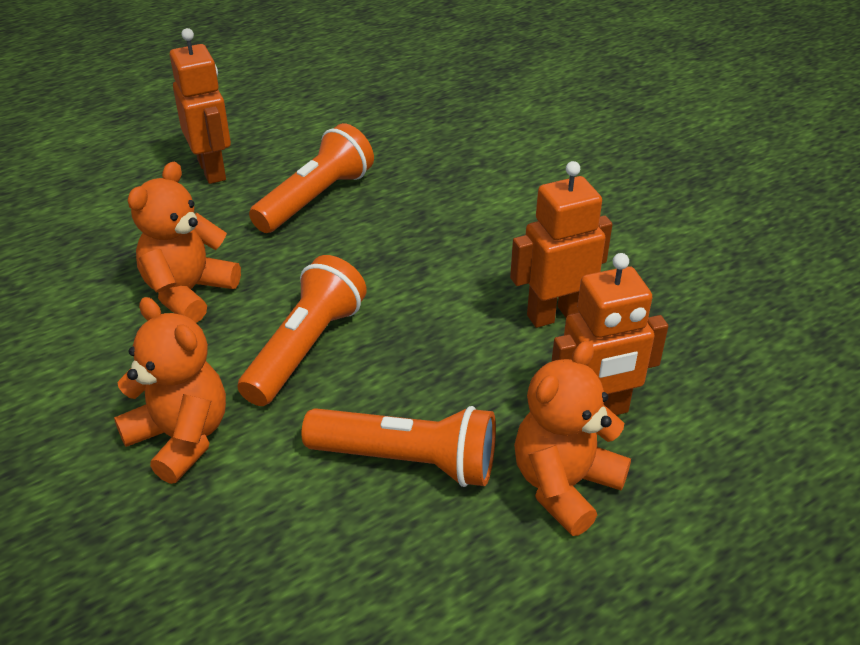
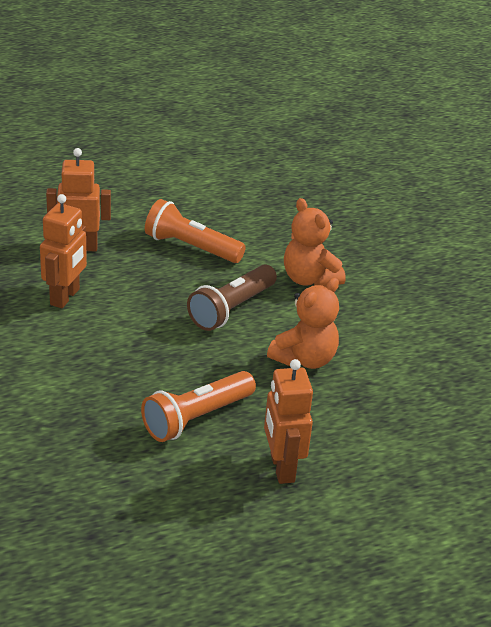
camera: 170 degrees left, 5 degrees down
(305, 348) = (231, 309): orange flashlight -> brown flashlight
(555, 314) = (65, 297): orange robot -> orange robot turned 60 degrees counterclockwise
(564, 485) = (118, 224): orange teddy bear -> none

